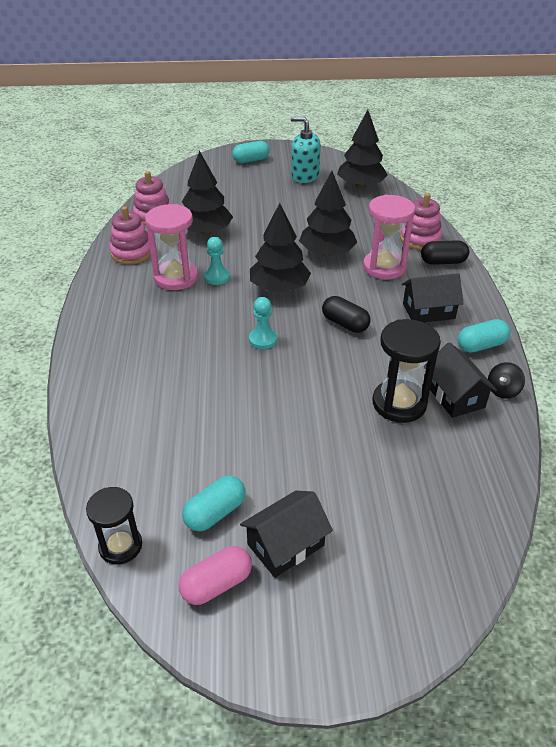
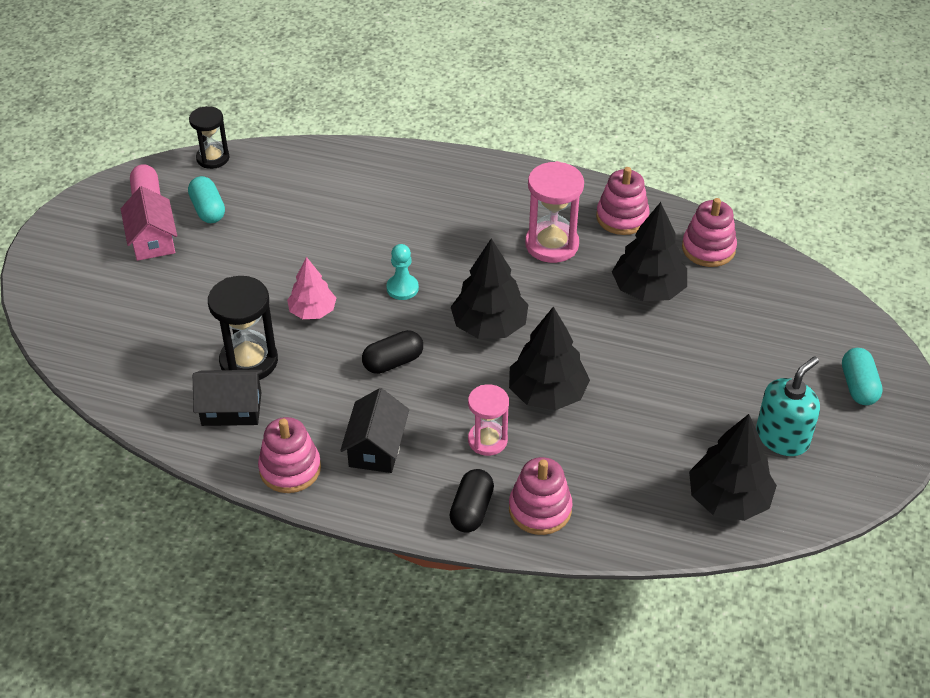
camera: 110 degrees right, 5 degrees up
(217, 277) = (537, 278): turquoise pawn -> none
(285, 545) = (152, 240): black house -> pink house
(318, 383) = (312, 311): none -> pink tree
(384, 267) = (487, 440): pink hourglass -> pink hourglass, size x0.65
(481, 345) = (290, 469): turquoise capsule -> pink stacking toy
(503, 390) = (214, 452): black spinning top -> none

